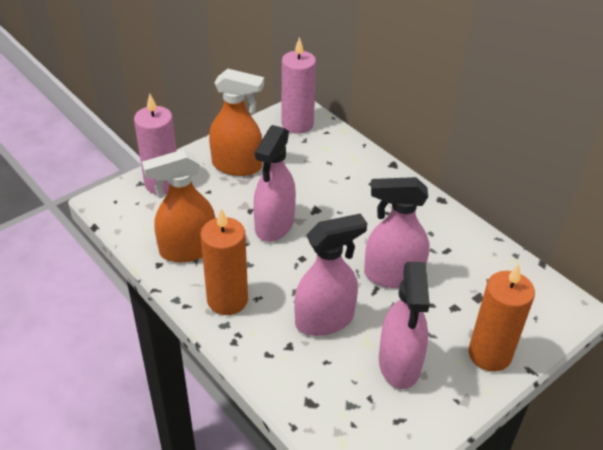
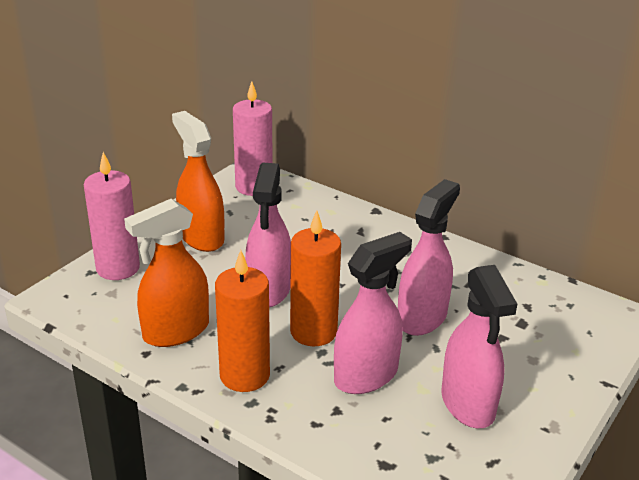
camera: 15 degrees left, 10 degrees down
(237, 166) = (201, 237): orange spray bottle -> orange spray bottle turned 120 degrees counterclockwise
(392, 275) = (422, 317): pink spray bottle -> pink spray bottle turned 135 degrees clockwise
(489, 354) = (559, 376): orange candle -> orange candle (313, 332)

